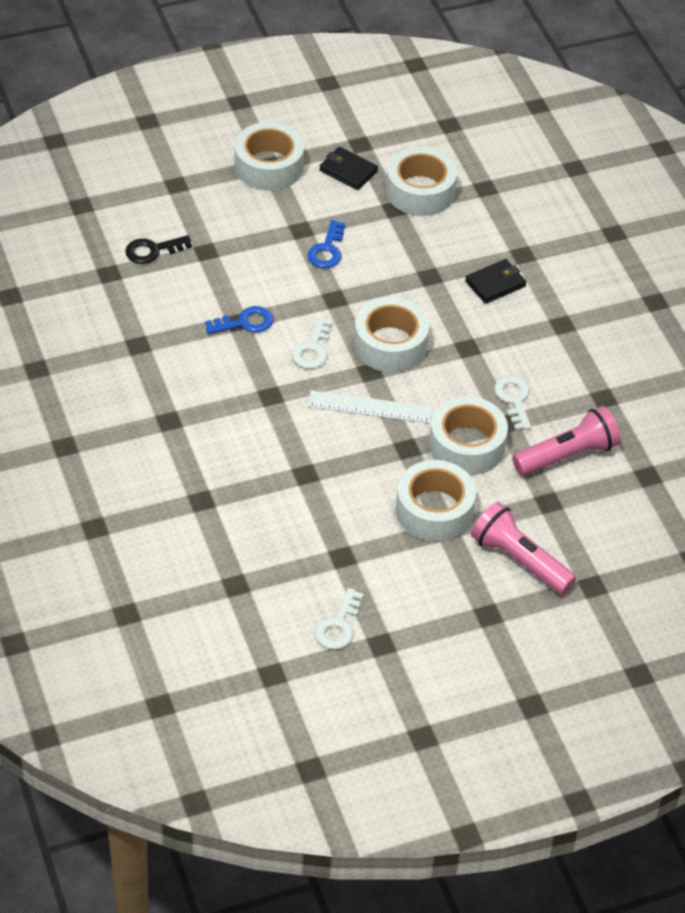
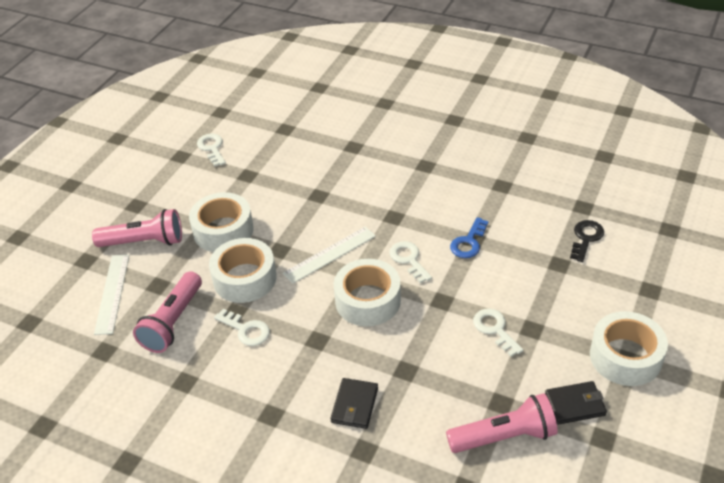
camera: 140 degrees right, 5 degrees down
(327, 250) = (495, 329): blue key -> white key
(420, 191) = (504, 436): white tape -> pink flashlight
(596, 527) = (112, 293): none -> white ruler

